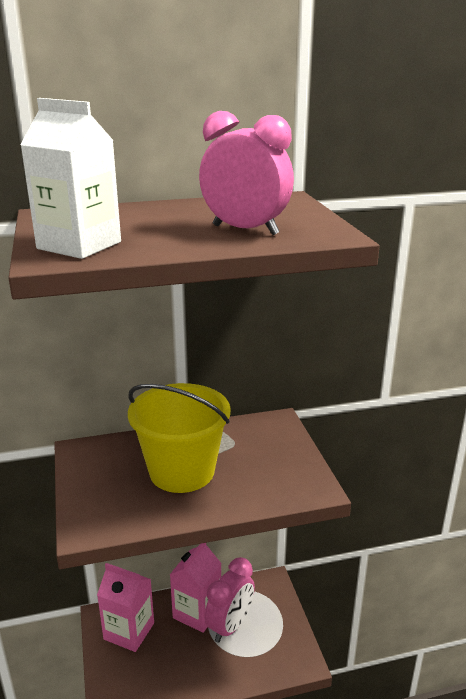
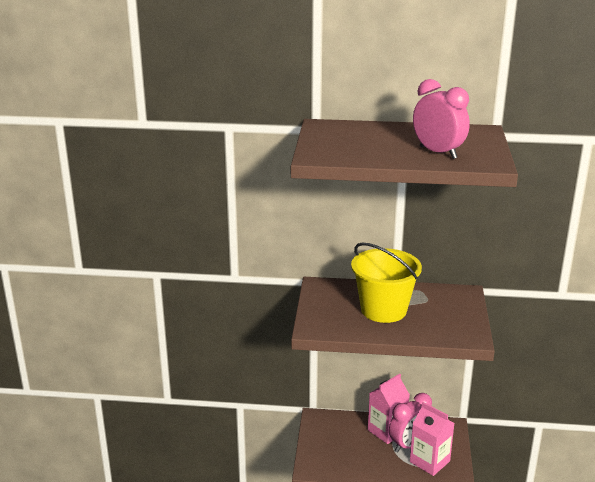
camera: 20 degrees right, 0 degrees up
(79, 245) = (333, 150): white carton -> none
(129, 631) = (333, 430): pink carton -> pink carton (429, 461)

